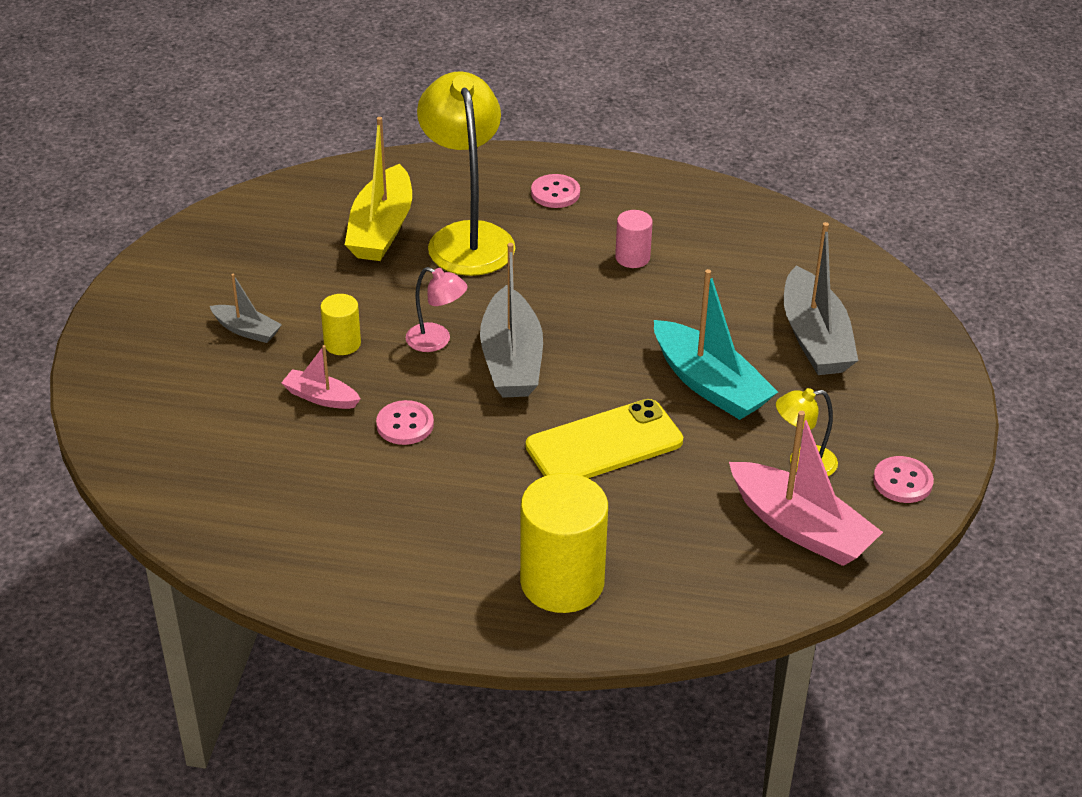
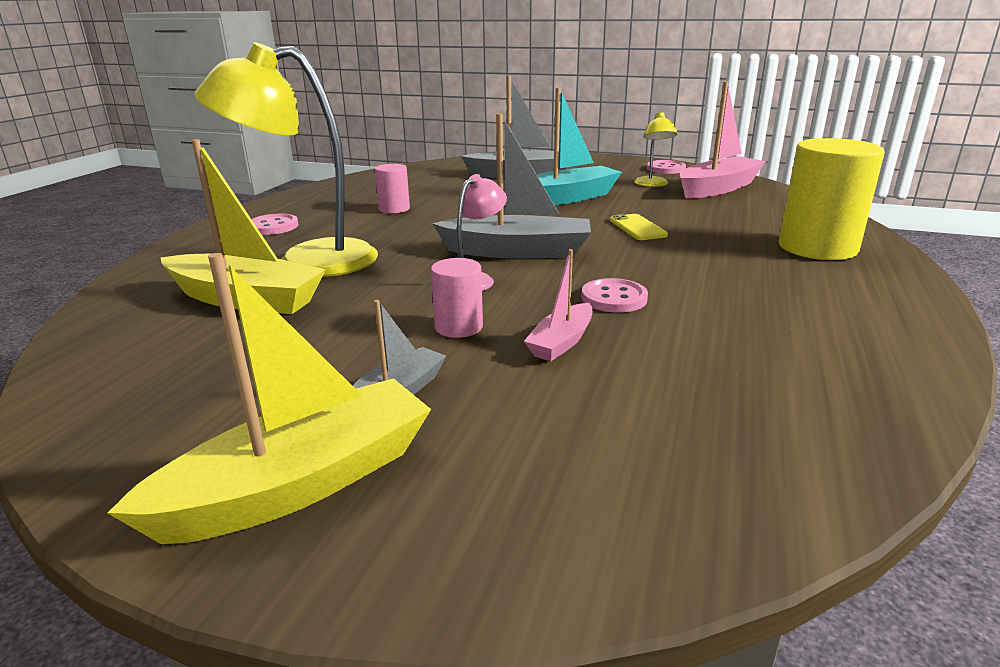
camera: 80 degrees left, 15 degrees down
(160, 314) = (301, 483): none -> yellow boat
(342, 343) = (458, 327): yellow cylinder -> pink cylinder
(604, 444) = (638, 228): yellow phone -> yellow phone, size x0.53

